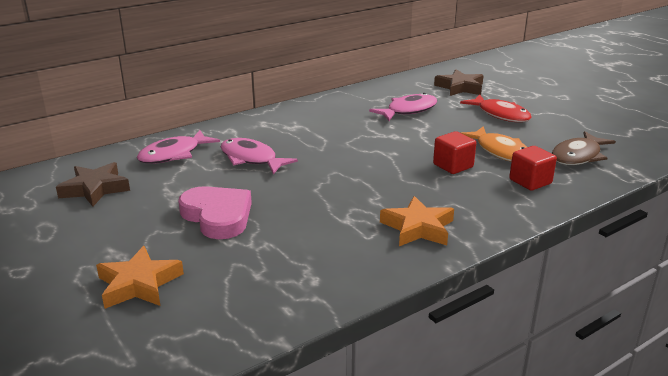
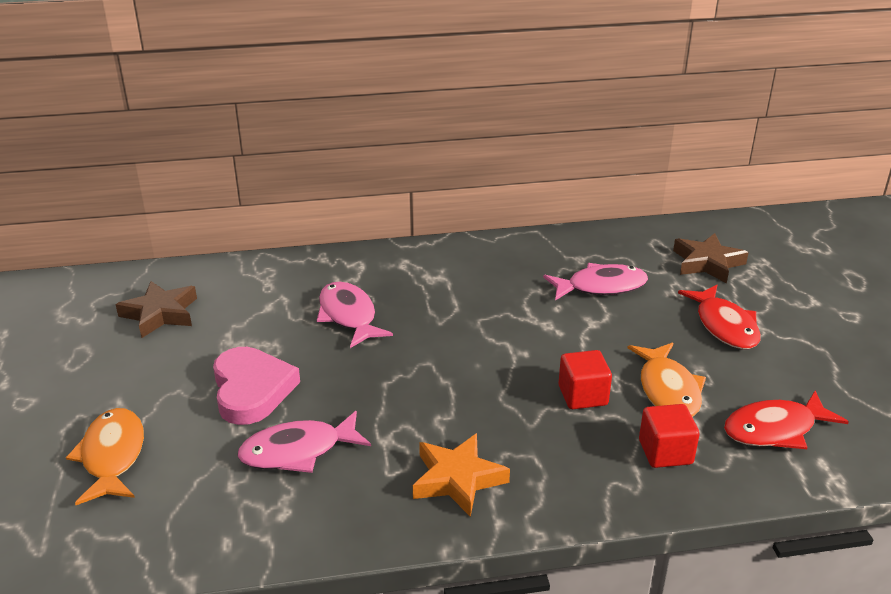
camera: 25 degrees right, 5 degrees up
(139, 284) = (112, 456): orange star -> orange fish
(174, 154) = (271, 286): pink fish -> pink fish (298, 451)
(578, 156) = (775, 429): brown fish -> red fish

